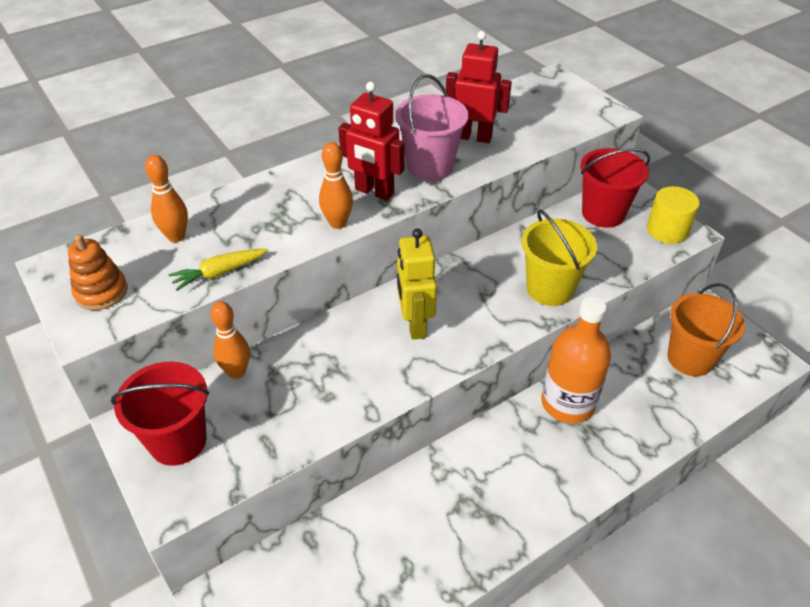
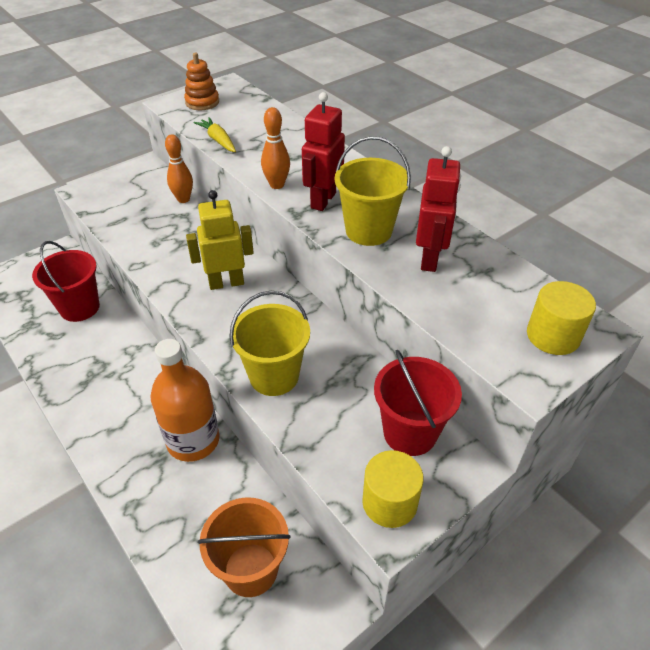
camera: 85 degrees right, 0 degrees up
(176, 236) = (258, 119): orange bowling pin -> none
(178, 441) = (128, 185): red bucket -> red bucket (79, 307)
(430, 166) = (368, 231): pink bucket -> yellow bucket
(563, 95) = (553, 336): none -> yellow cylinder

